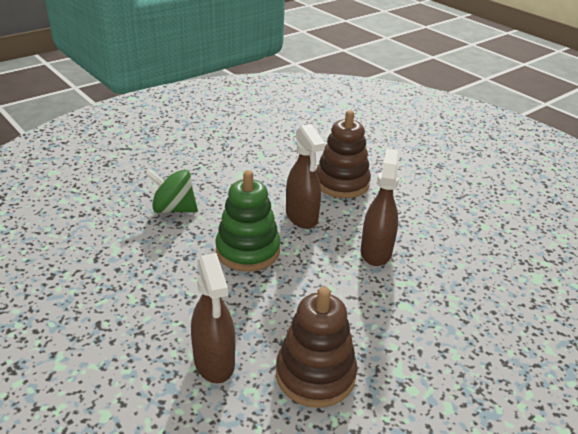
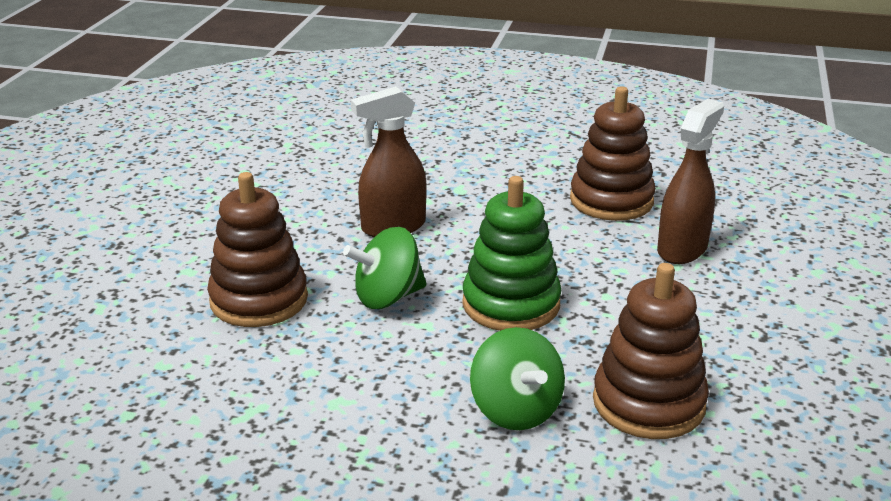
camera: 125 degrees left, 5 degrees down
(122, 246) = (648, 403): none -> brown stacking toy
(301, 217) = (388, 297): brown spray bottle -> green spinning top

